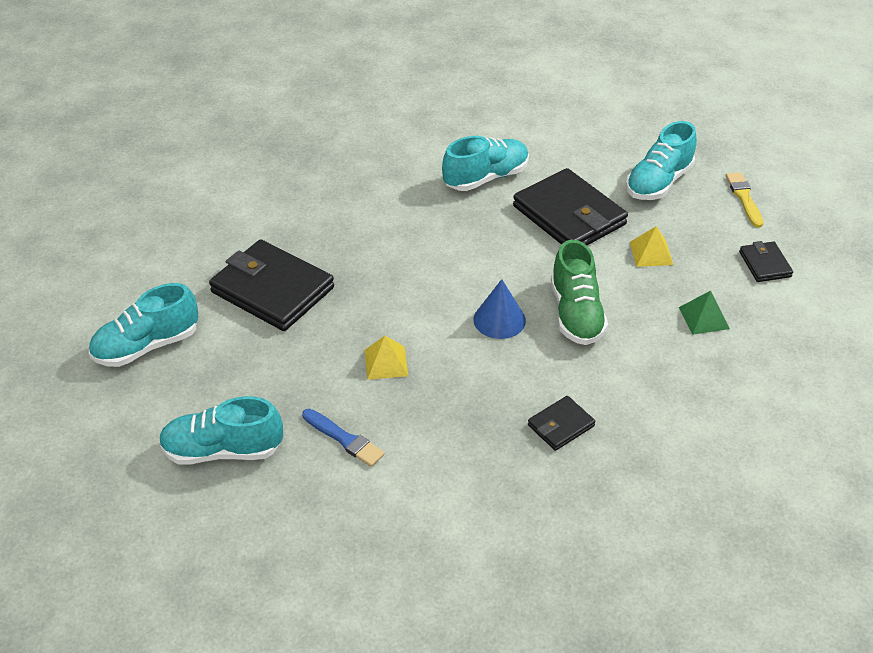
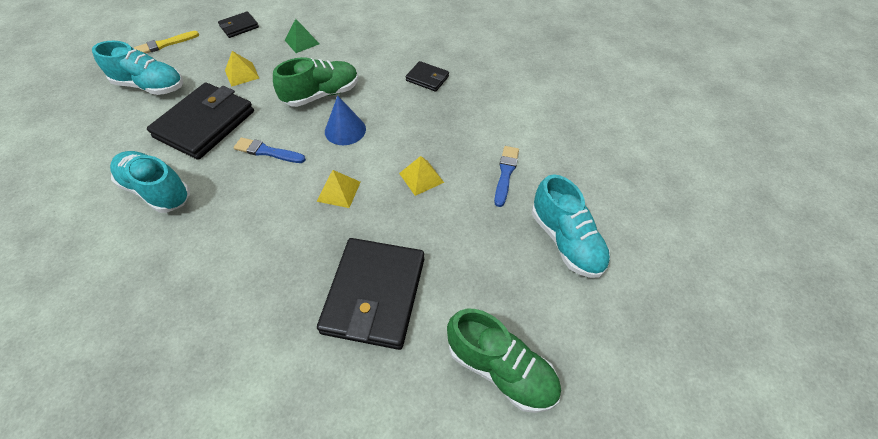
camera: 115 degrees left, 10 degrees up
(147, 346) = (500, 369): turquoise shoe -> green shoe
(408, 294) = (338, 191): none -> yellow pyramid
(498, 254) = (267, 152): none -> blue brush

